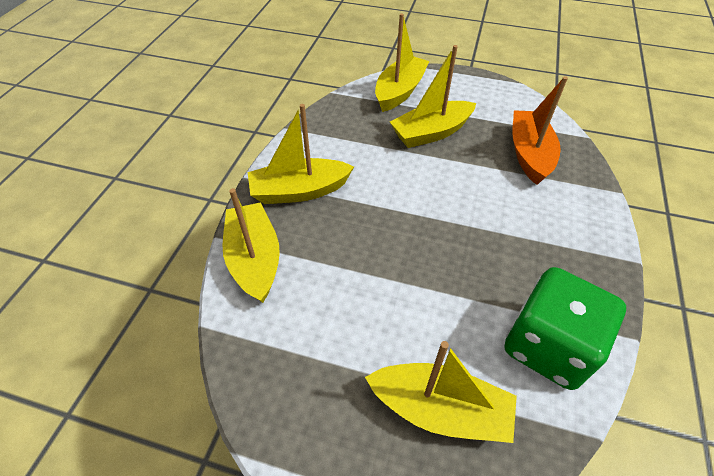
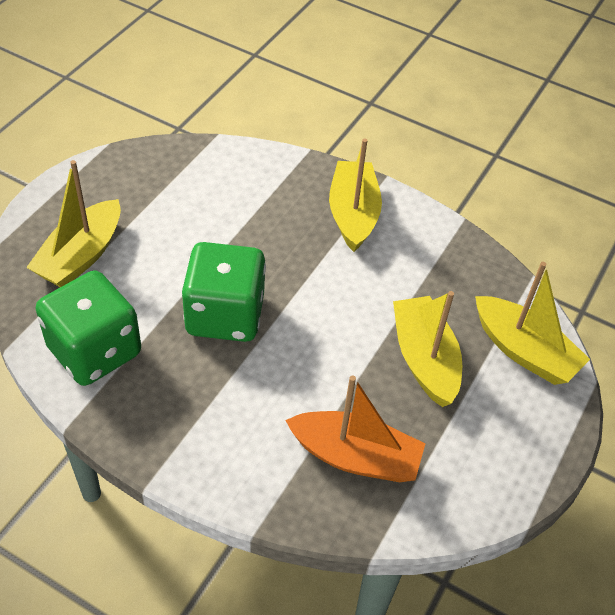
camera: 100 degrees right, 0 degrees up
(255, 259) = (274, 170): yellow boat -> none
(452, 253) = (225, 315): none -> green dice

